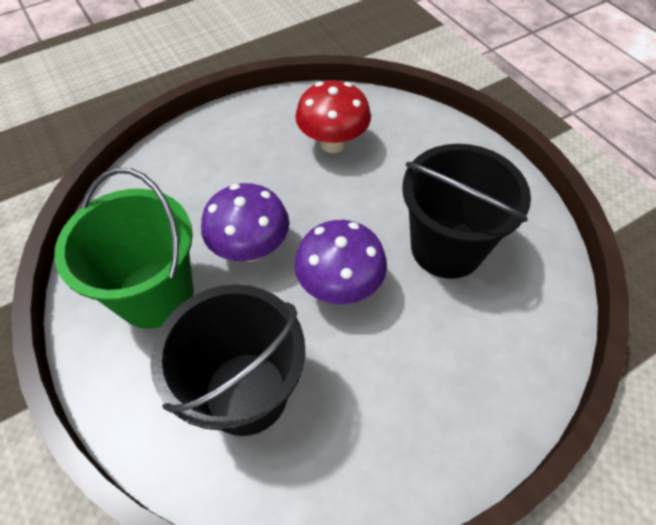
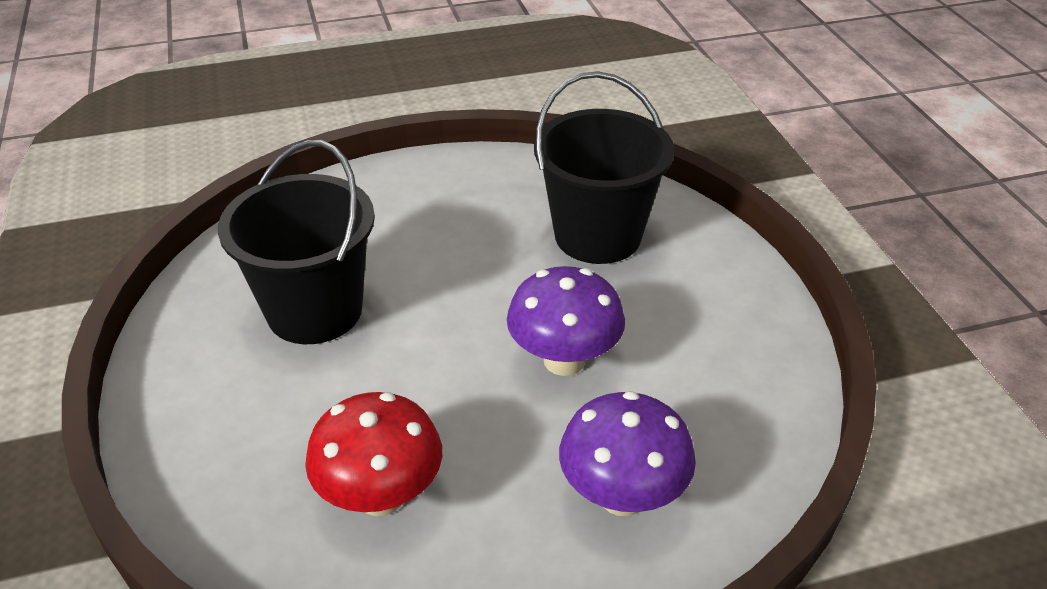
camera: 165 degrees left, 15 degrees down
(155, 294) = (693, 335): green bucket -> none
(340, 286) = (466, 299): purple mushroom -> purple mushroom (622, 496)

